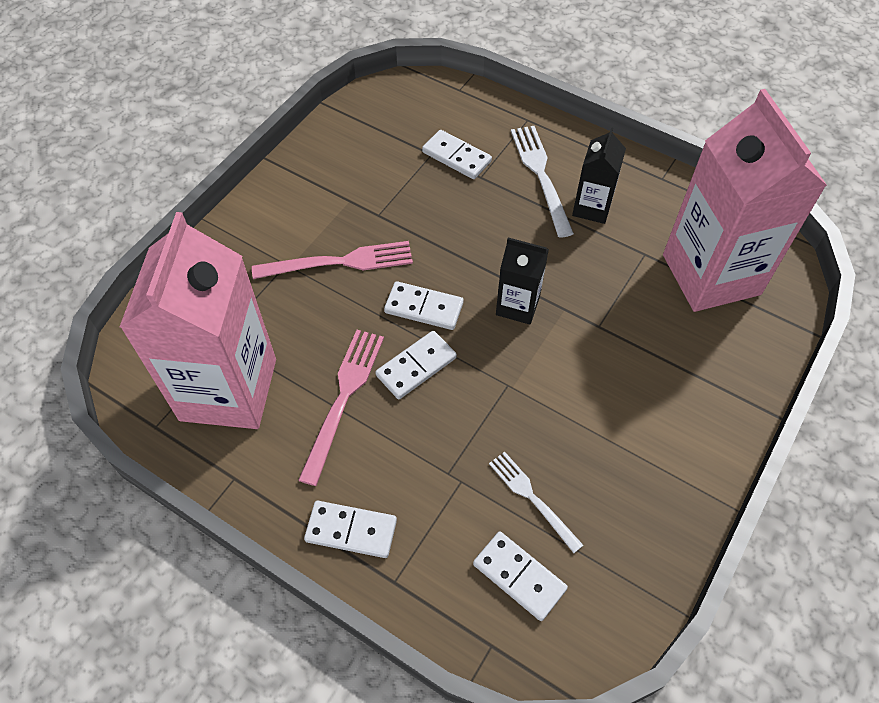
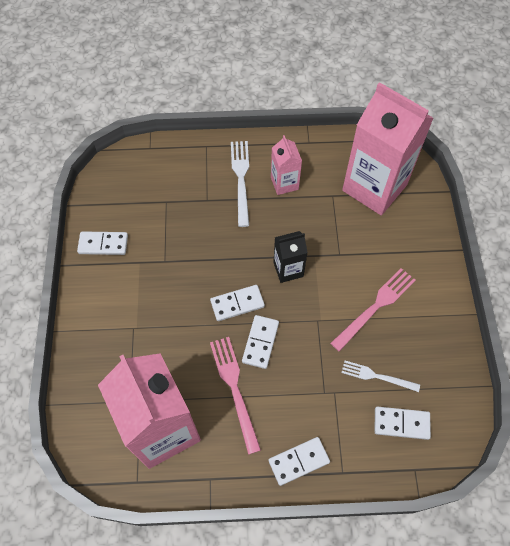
camera: 35 degrees left, 5 degrees up
(340, 262) = (165, 306): pink fork -> pink fork (375, 307)
(456, 157) = (183, 195): white domino -> white domino (103, 244)
(541, 175) = (241, 179): white fork -> white fork turned 45 degrees clockwise
(592, 208) = (284, 183): black carton -> pink carton

